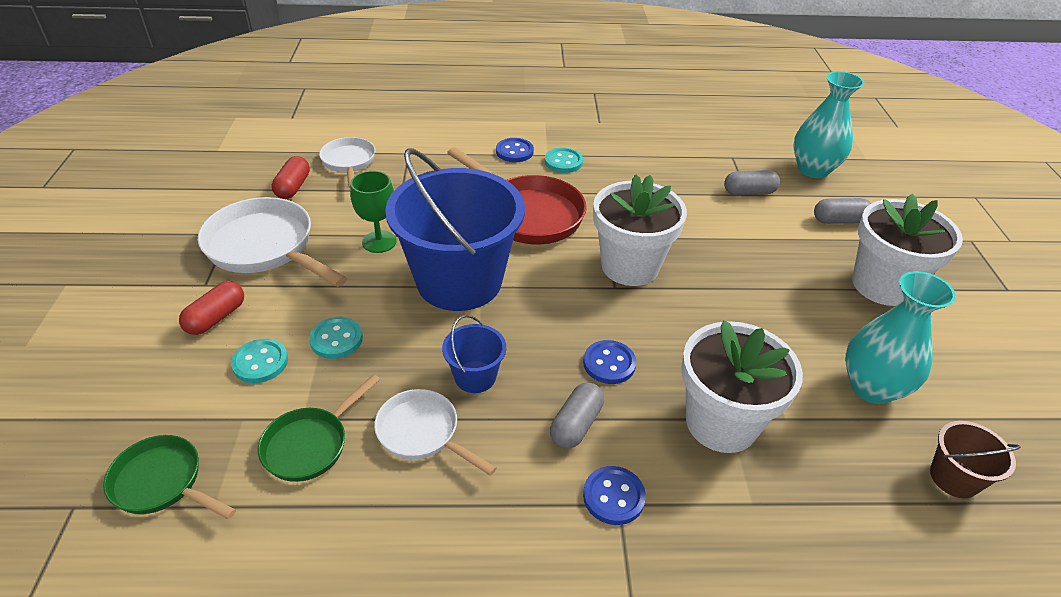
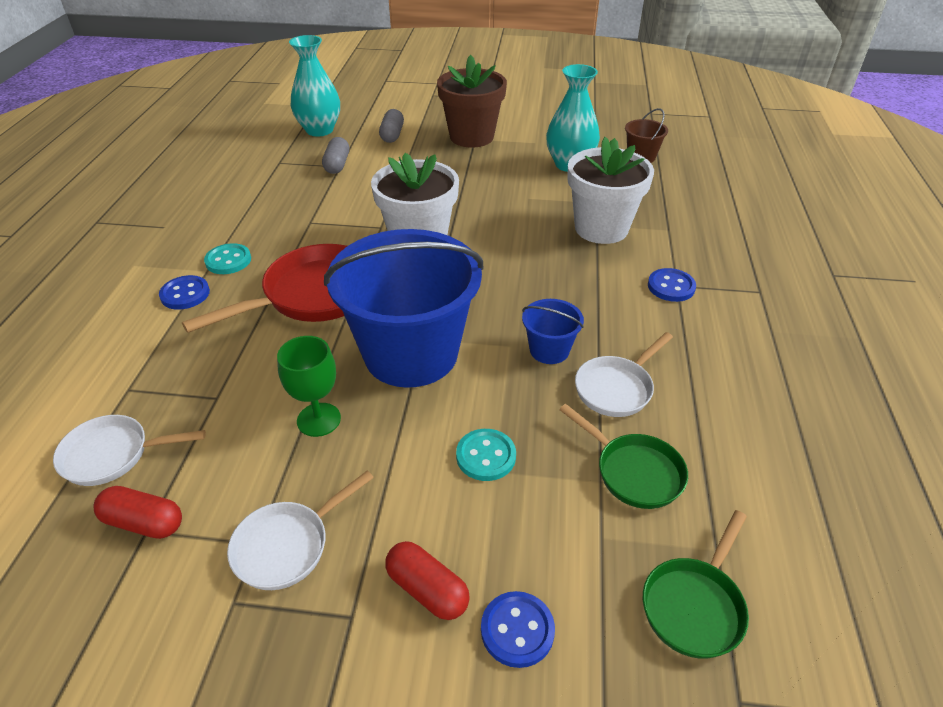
camera: 80 degrees left, 0 degrees up
(260, 362) = (515, 528): turquoise button -> none
(265, 247) = (287, 545): white pan -> white pan, size x0.59
(576, 425) = (604, 296): grey capsule -> none
(609, 363) = (539, 271): blue button -> blue button (517, 630)
(882, 285) = (471, 137): white flower pot -> brown flower pot

